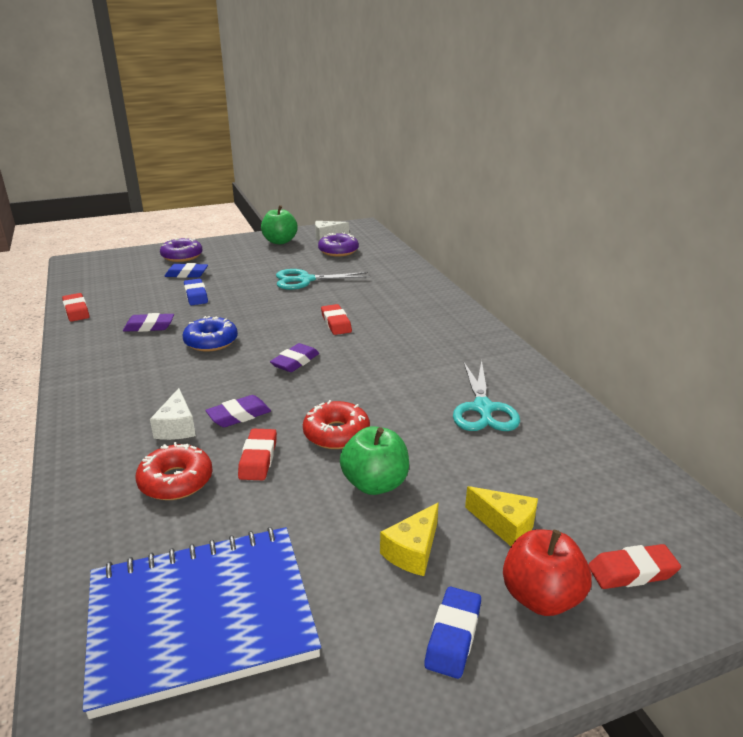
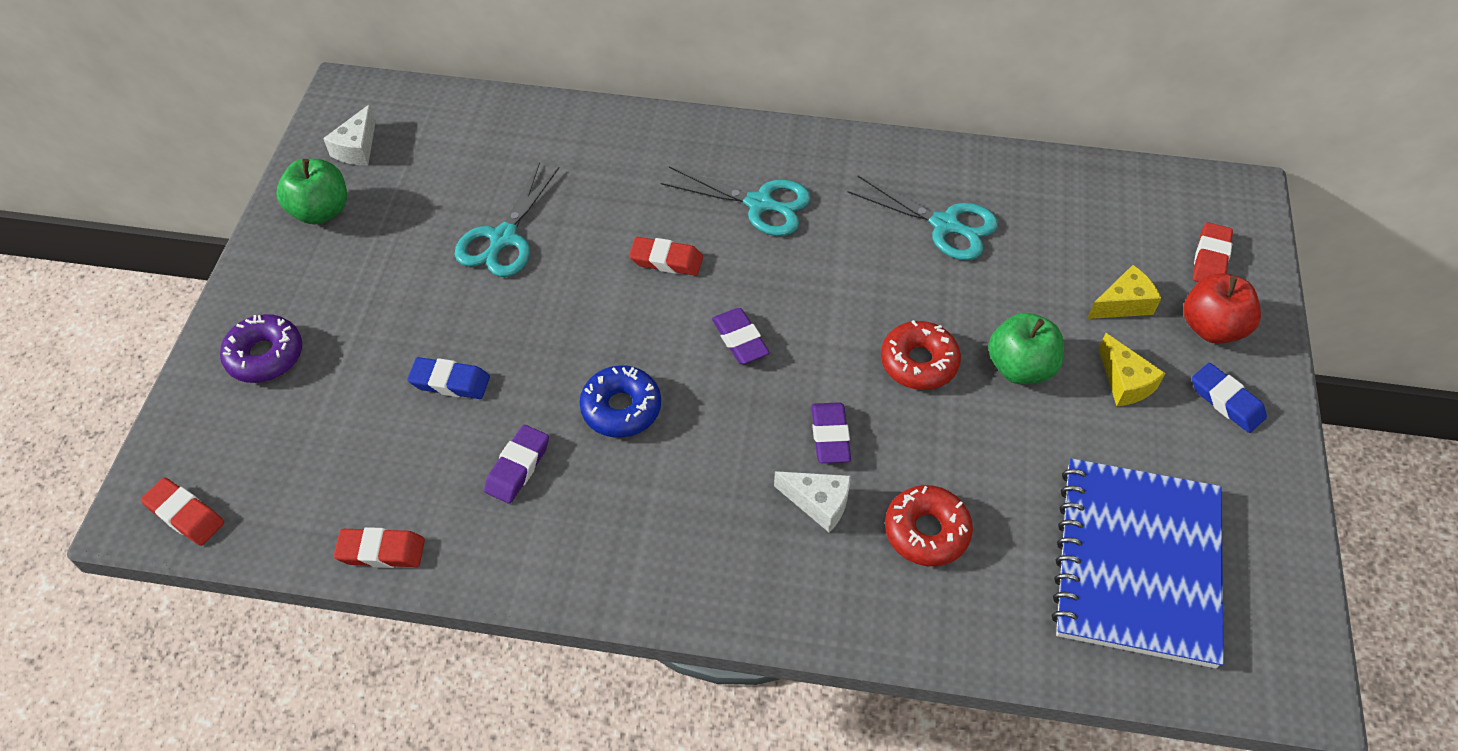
camera: 60 degrees left, 25 degrees up
(187, 274) = (353, 370): blue eraser -> none
(258, 458) = (926, 446): red eraser -> red eraser (185, 515)
(338, 251) = (428, 160): purple donut -> none
(415, 337) = (759, 204): none -> turquoise scissors

